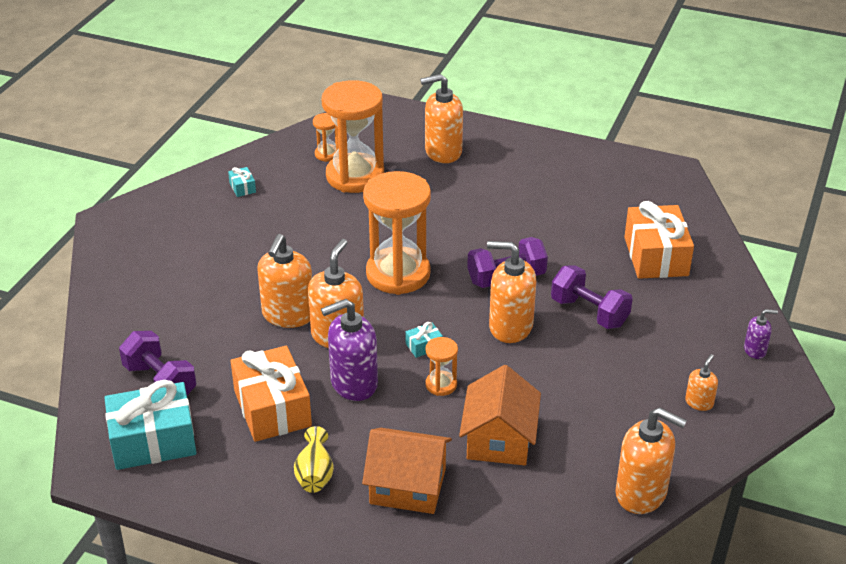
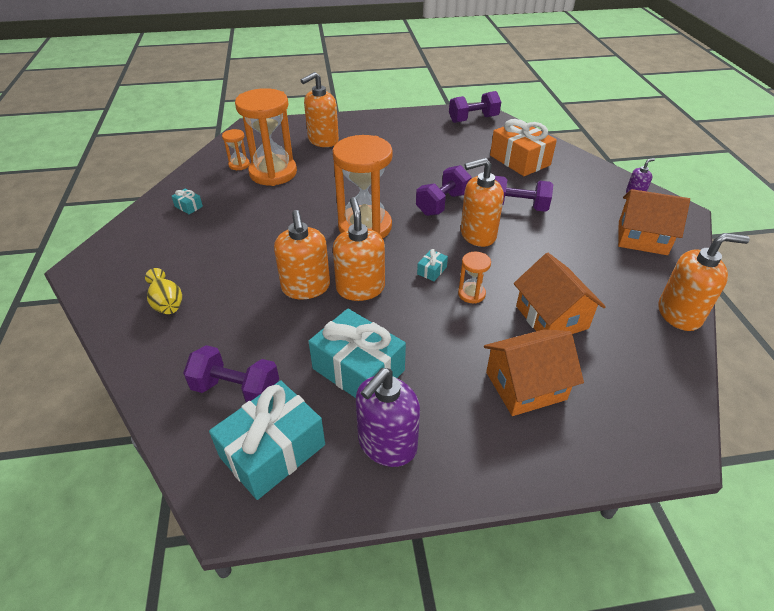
camera: 30 degrees left, 5 degrees up
(272, 408) = (358, 369): orange gift -> turquoise gift
(315, 474) = (444, 411): yellow vase -> yellow vase (167, 303)
(353, 383) = (406, 320): purple soap dispenser -> purple soap dispenser (387, 444)
(655, 181) = (473, 119): none -> purple dumbbell
(699, 402) = (642, 238): orange soap dispenser -> orange house

